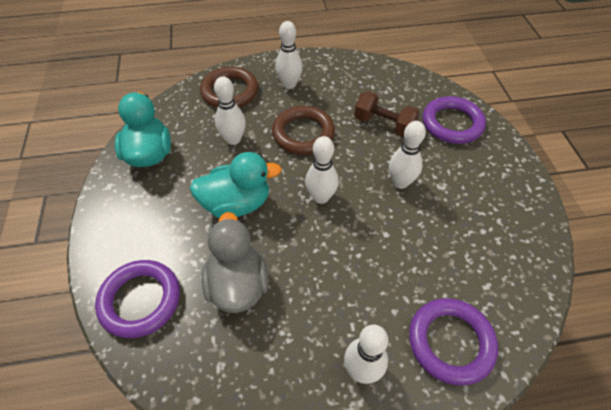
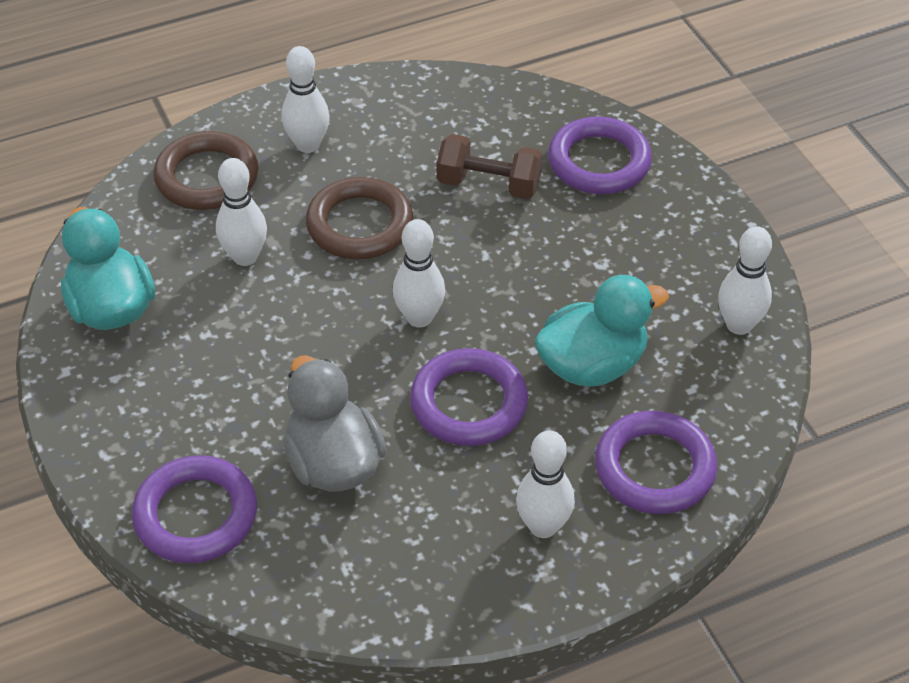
camera: 15 degrees left, 5 degrees down
(236, 204) = (289, 354): turquoise duck -> turquoise duck (592, 365)
(335, 262) = (469, 403): none -> purple ring
(400, 182) = (537, 271): white bowling pin -> white bowling pin (739, 325)

